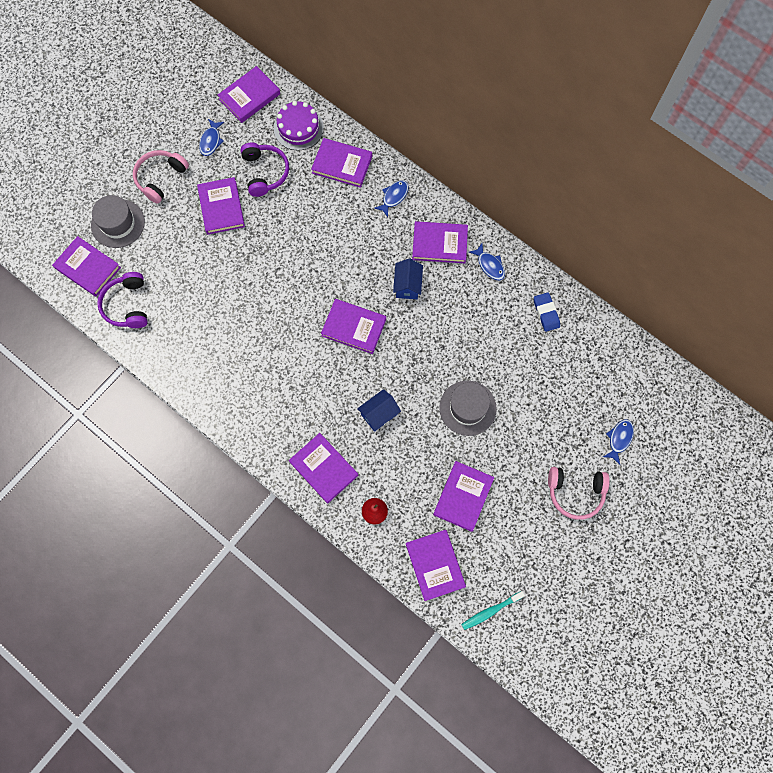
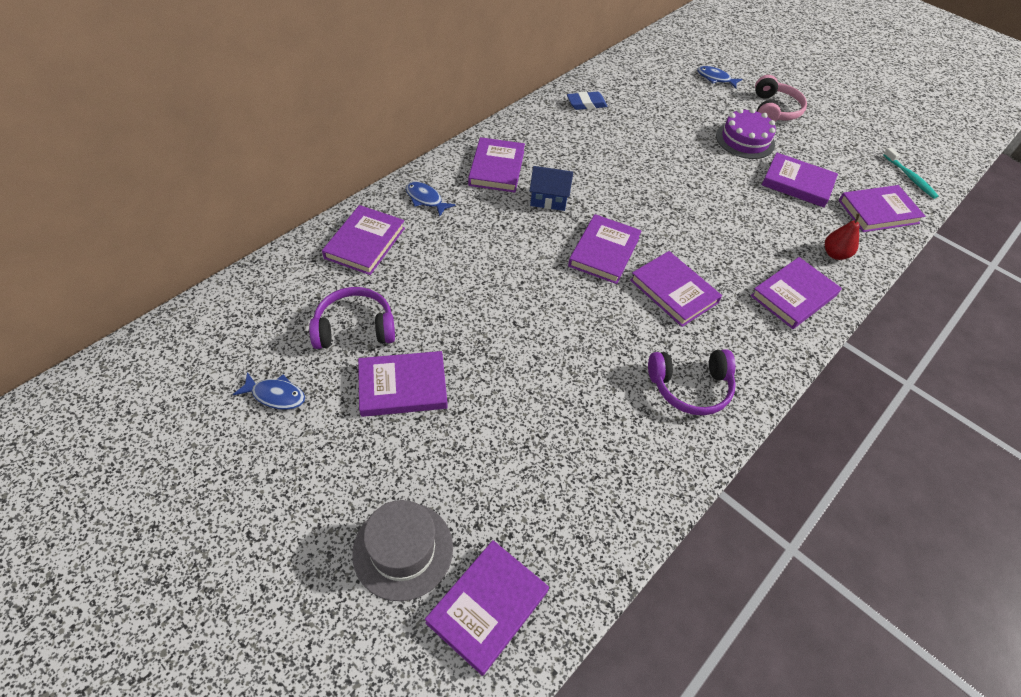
camera: 90 degrees left, 20 degrees down
(127, 305) = (565, 534): purple headphones -> purple headphones (690, 387)
(160, 178) = (326, 474): pink headphones -> none
(249, 97) = (211, 339): purple book -> purple book (673, 291)
(298, 128) = (290, 284): purple cake -> purple cake (745, 140)
(379, 414) = (715, 239): blue house -> none
(467, 408) = (697, 169): grey hat -> none
(489, 265) = (528, 134): blue fish -> none

